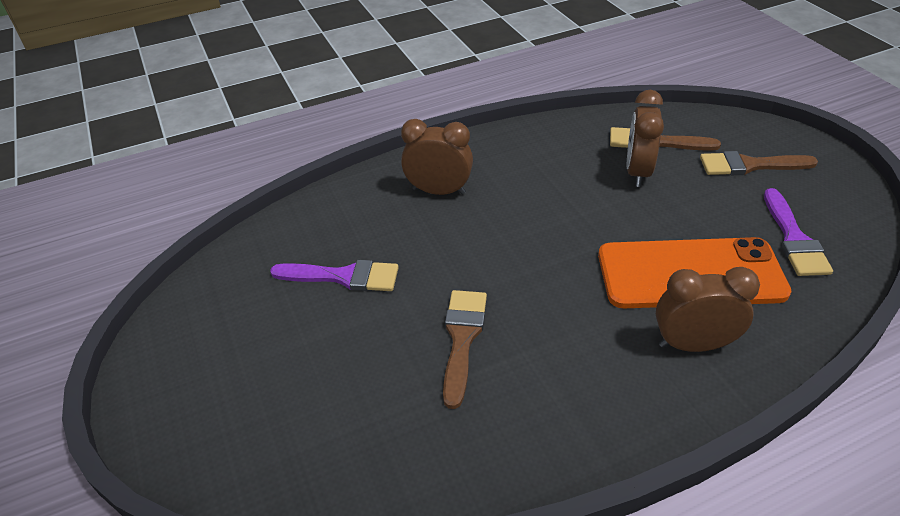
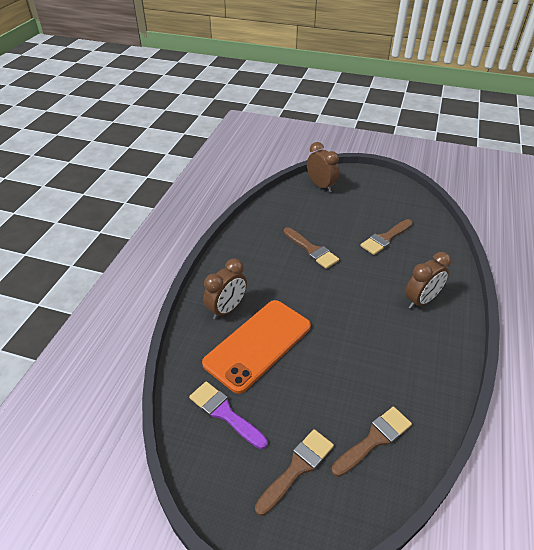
camera: 130 degrees right, 0 degrees up
(343, 277) = (385, 238): purple brush -> brown brush
(637, 172) = (353, 398): brown clock -> brown clock (321, 186)

